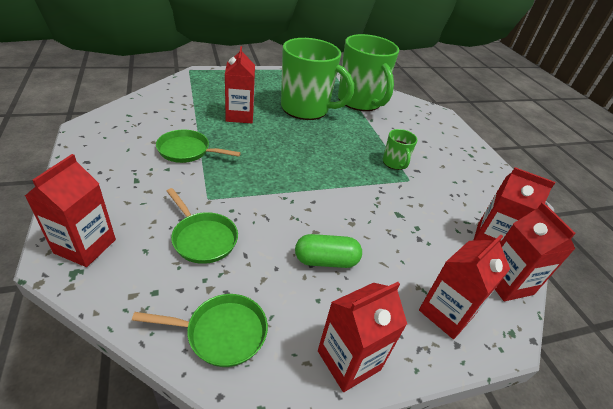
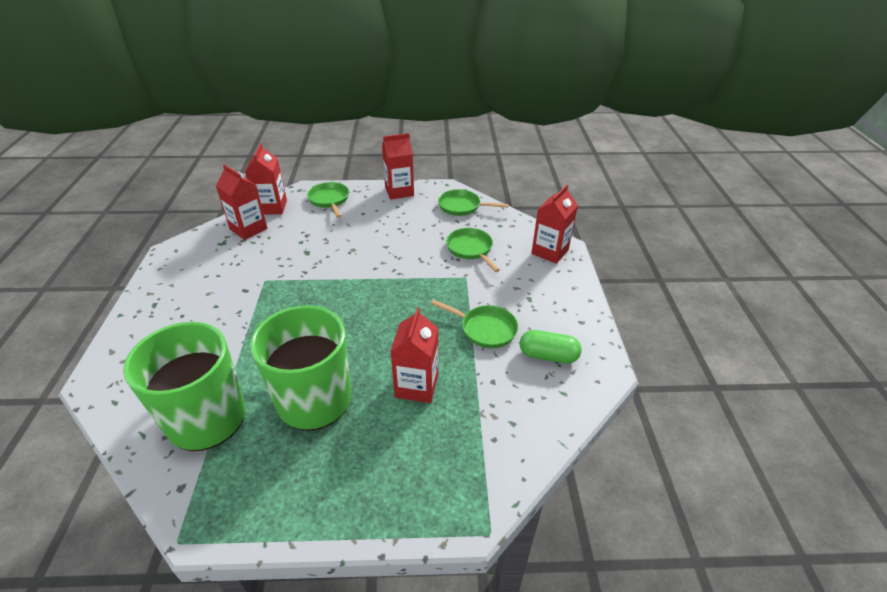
camera: 160 degrees left, 0 degrees up
(326, 260) = (387, 229): green capsule -> green capsule (548, 356)
(394, 163) = (262, 299): green mug -> none
(446, 313) = (329, 200): red carton -> green pan

